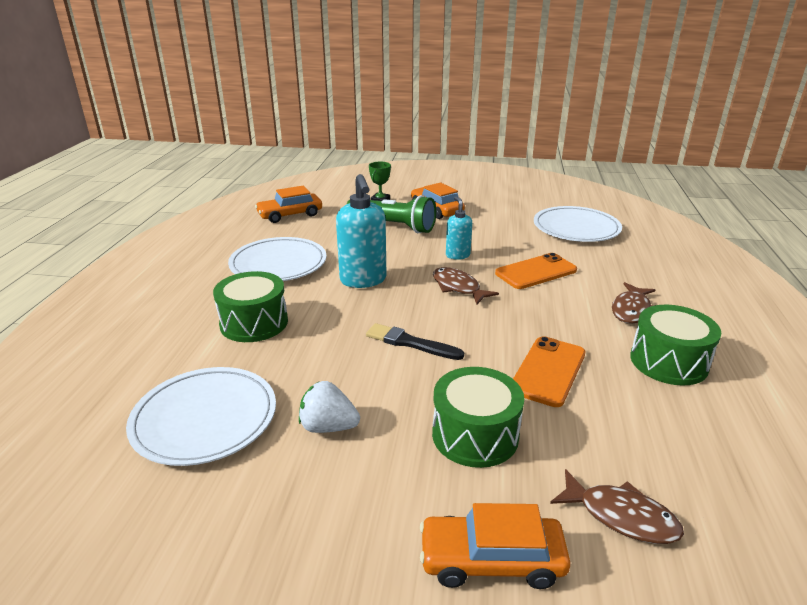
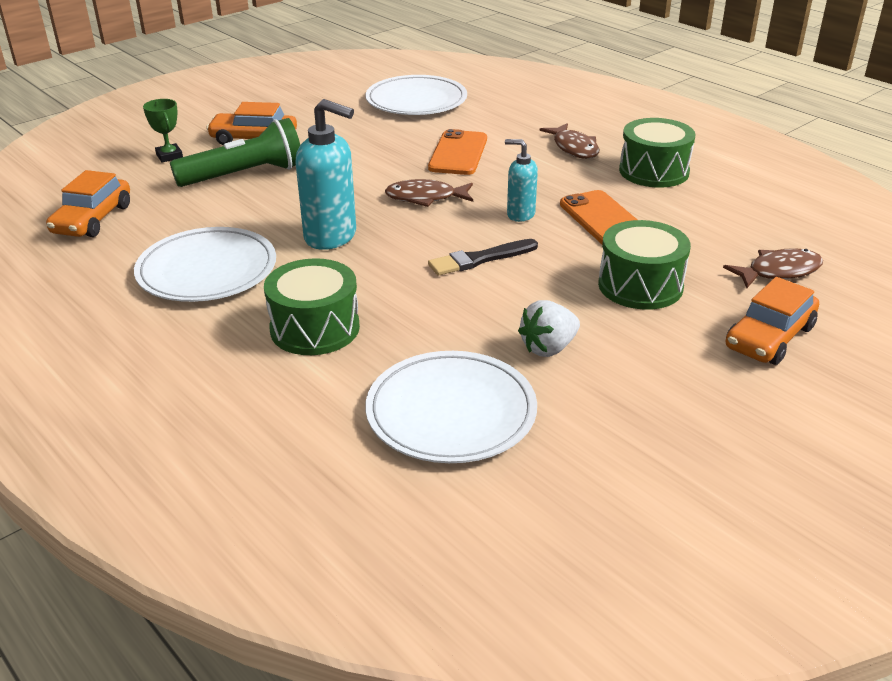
camera: 50 degrees left, 5 degrees up
(457, 255) = (367, 172): turquoise soap dispenser -> turquoise soap dispenser (520, 214)

